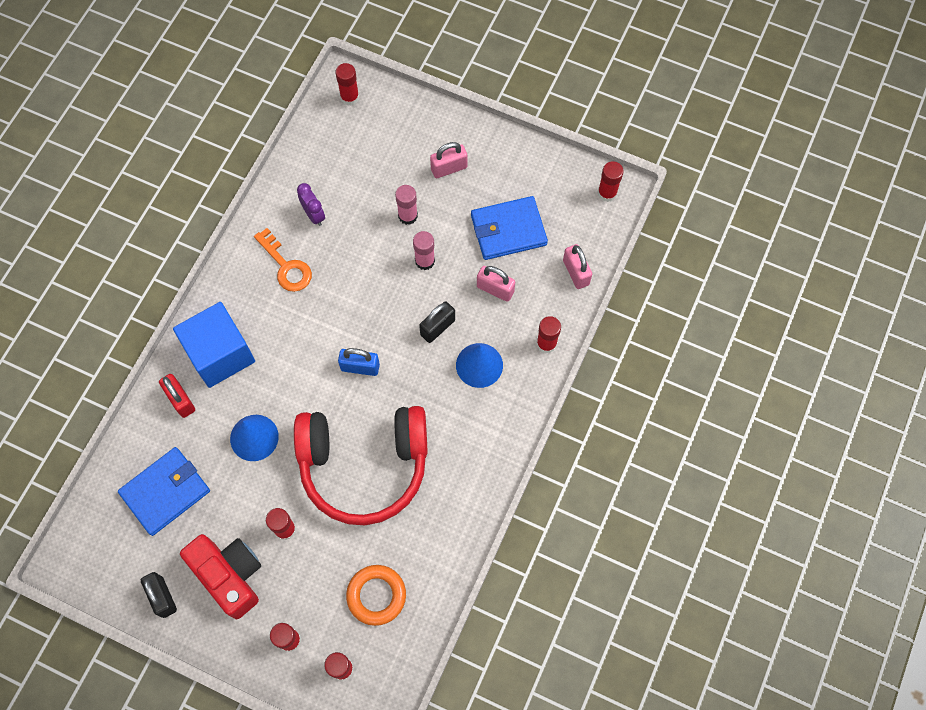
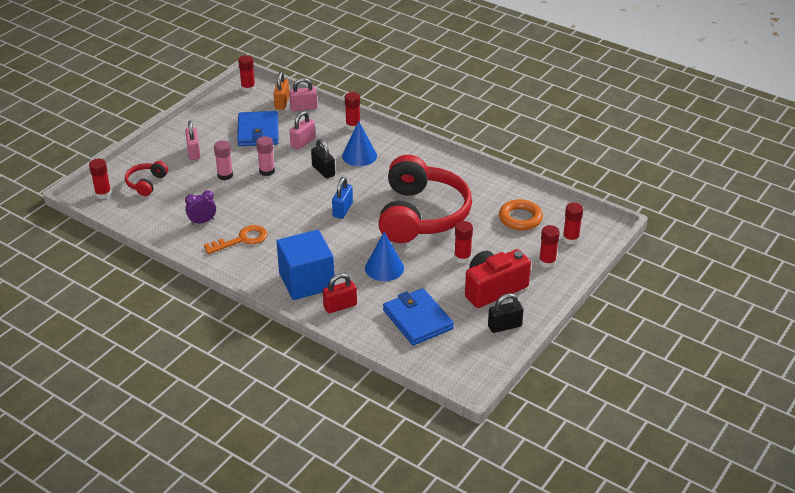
camera: 80 degrees left, 30 degrees down
(377, 135) = (146, 183): none -> red headphones
(581, 243) = (282, 103): none -> orange padlock

